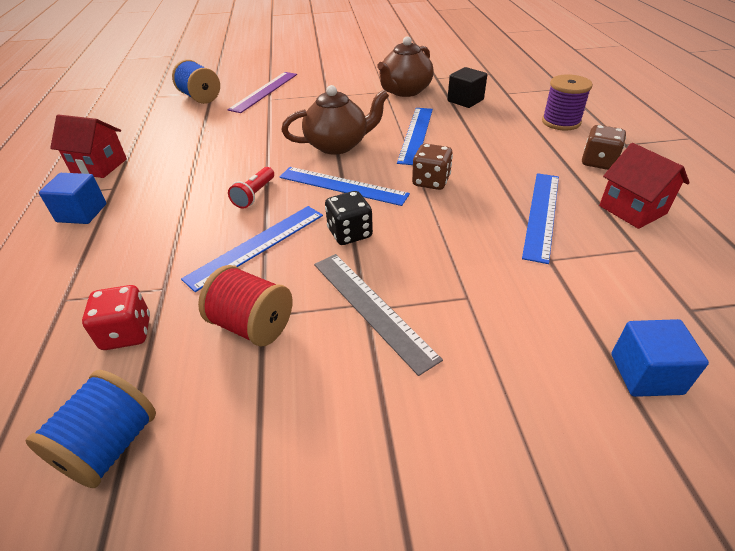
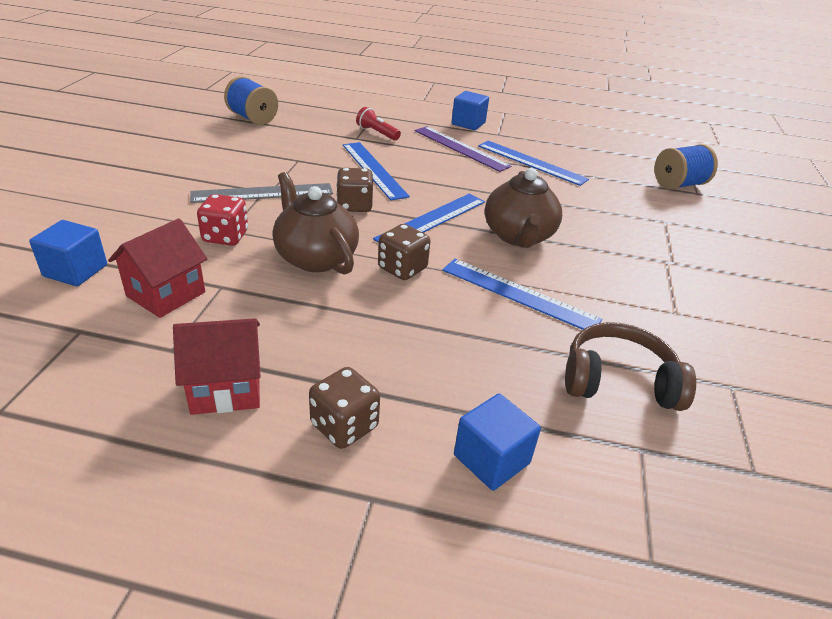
camera: 105 degrees right, 5 degrees down
(99, 166) = (538, 132): red house -> red house (166, 294)
(127, 333) = (326, 126): red dice -> red dice (225, 237)
(252, 325) = (293, 156): red spool -> none
(254, 195) = (447, 180): red flashlight -> red flashlight (377, 133)
(264, 91) = (691, 222): purple ruler -> purple ruler (460, 148)
(350, 233) = (354, 205): black dice -> brown dice
(405, 91) = (672, 331): brown teapot -> brown teapot (315, 257)
(465, 100) = (618, 381): black cube -> brown headphones
(541, 214) = (284, 314): blue ruler -> blue ruler (531, 162)
(561, 122) = (491, 459): purple spool -> blue cube

